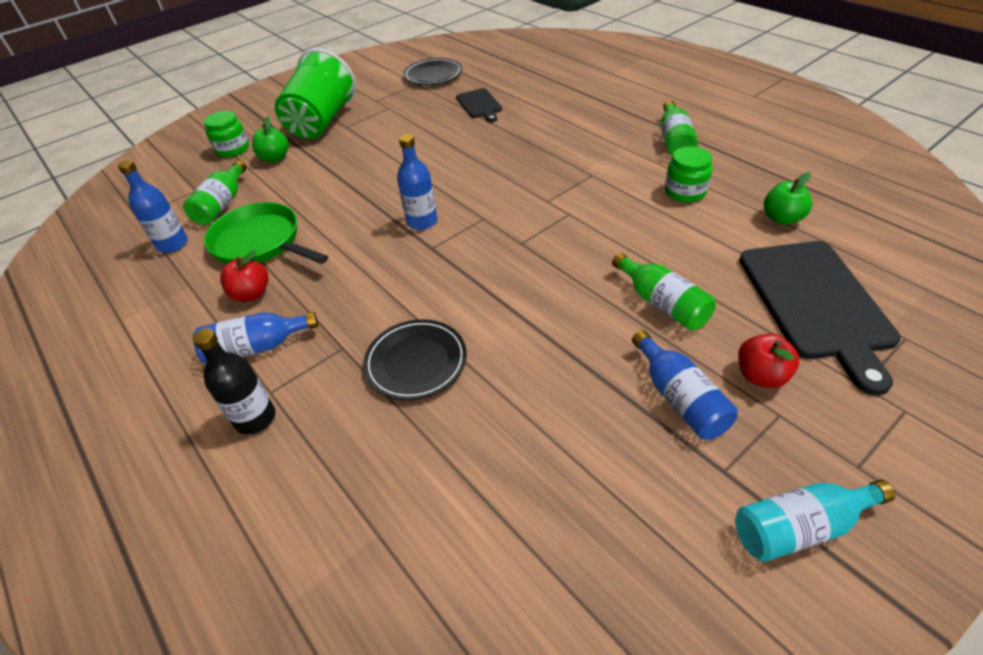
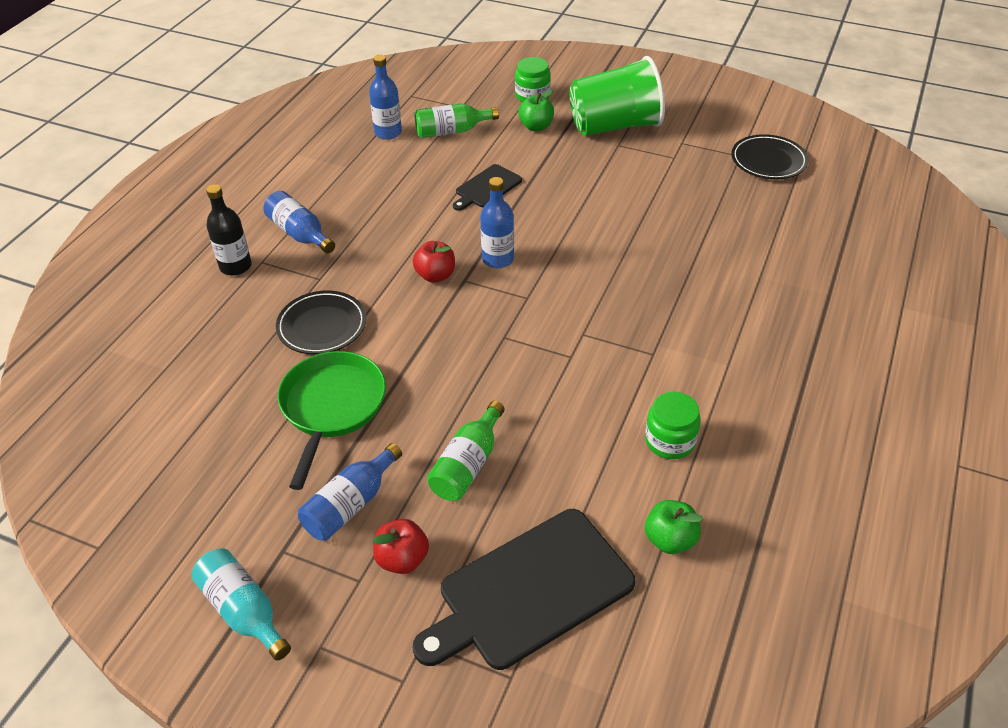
camera: 60 degrees right, 0 degrees up
(251, 294) = (354, 203): red apple -> red apple (435, 275)
(261, 243) = (415, 177): green pan -> green pan (332, 407)
(479, 105) = (732, 220): black cutting board -> black cutting board (487, 188)
(674, 140) = (775, 407): green bottle -> none

